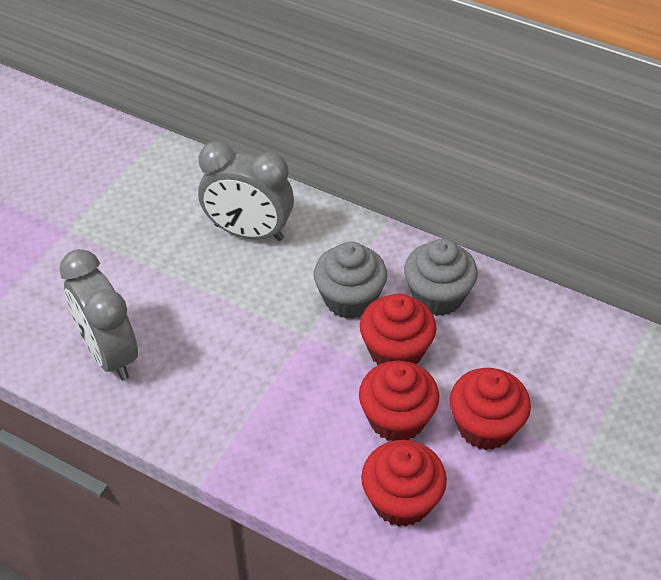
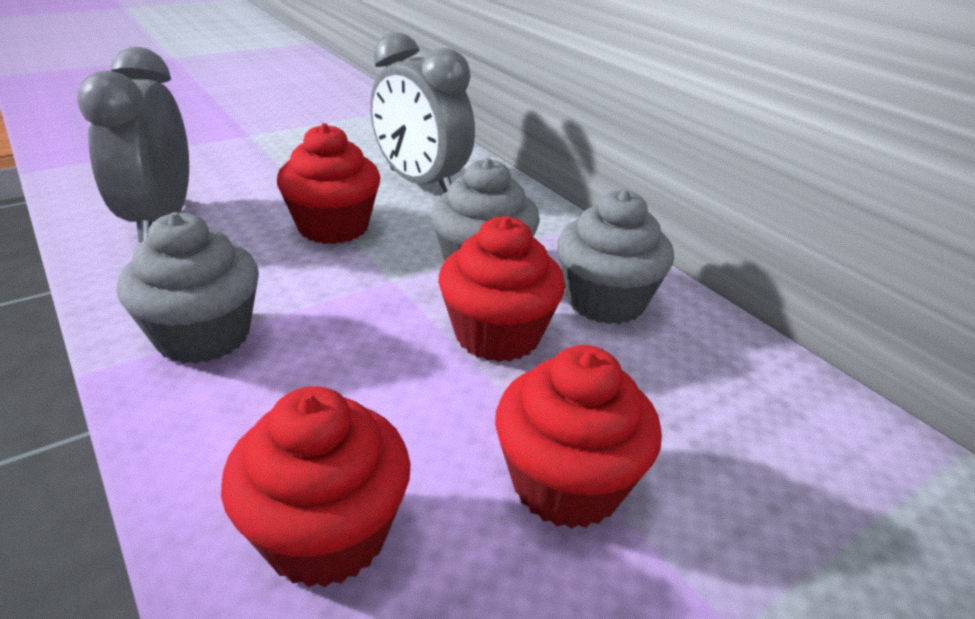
camera: 25 degrees right, 15 degrees down
(239, 429) = (203, 336): none -> grey cupcake
(397, 419) = (428, 412): red cupcake -> red cupcake (333, 227)

